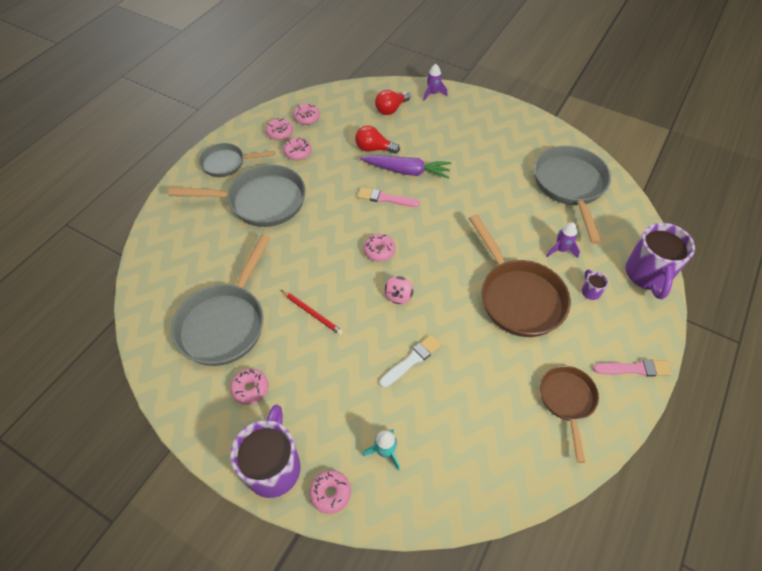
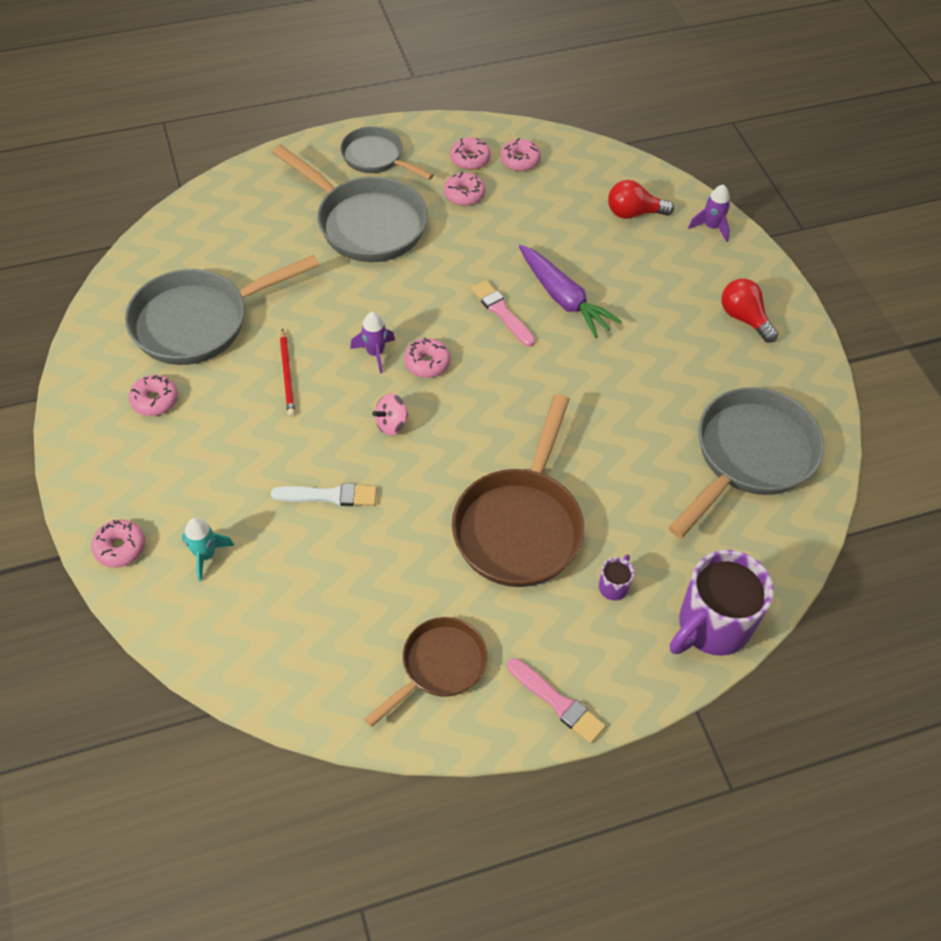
camera: 40 degrees right, 0 degrees up
(274, 466) = (100, 484): purple mug -> none
(374, 149) = (556, 247): red light bulb -> red light bulb (744, 318)
(561, 250) = (638, 516): purple rocket -> purple rocket (375, 353)

